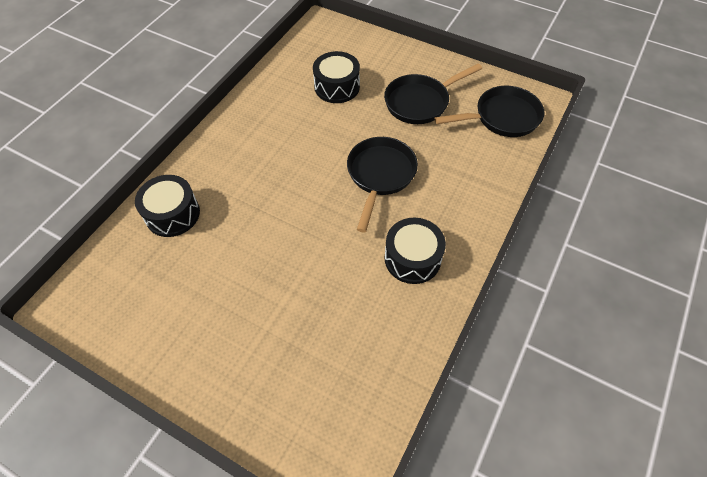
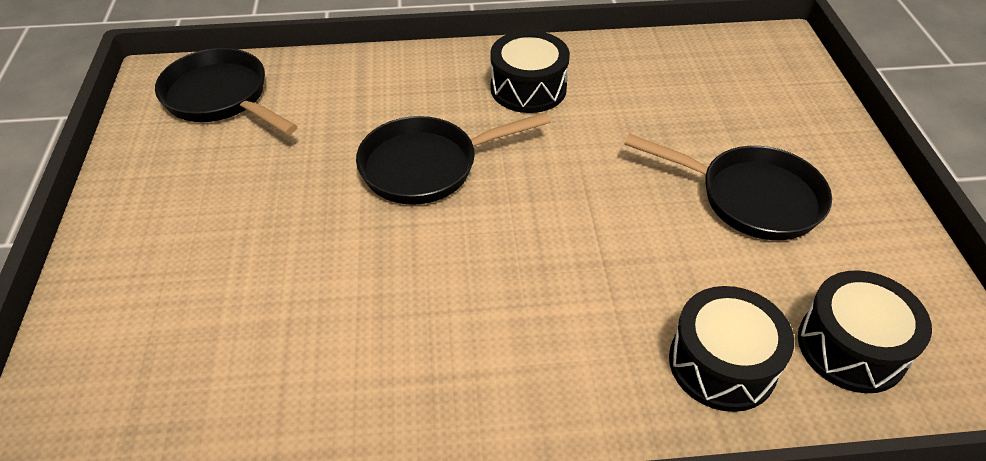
camera: 125 degrees left, 10 degrees down
(337, 87) = (258, 314): black drum -> black drum (851, 347)
(420, 102) = (236, 188): black pan -> black pan (751, 198)

